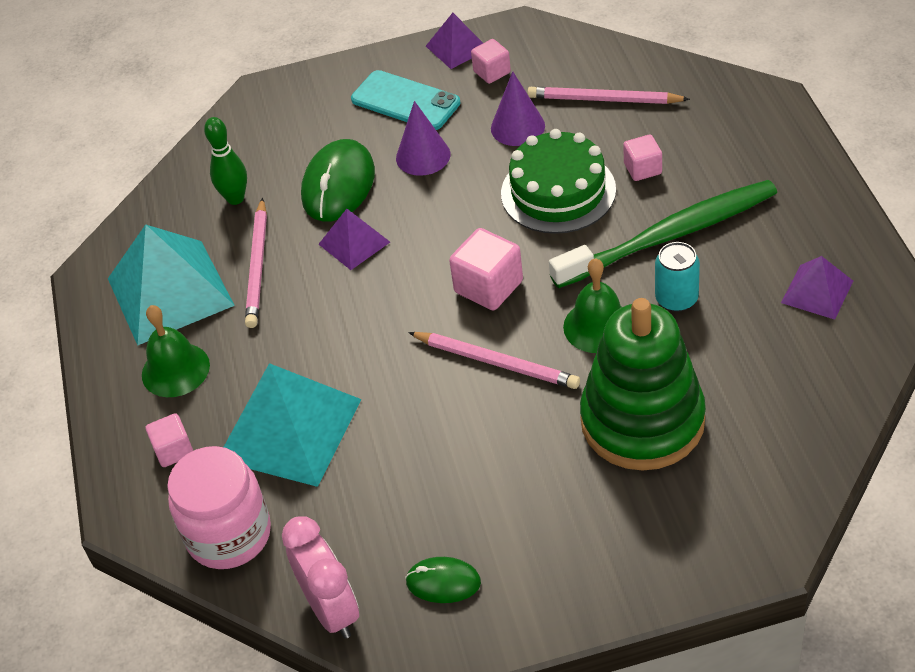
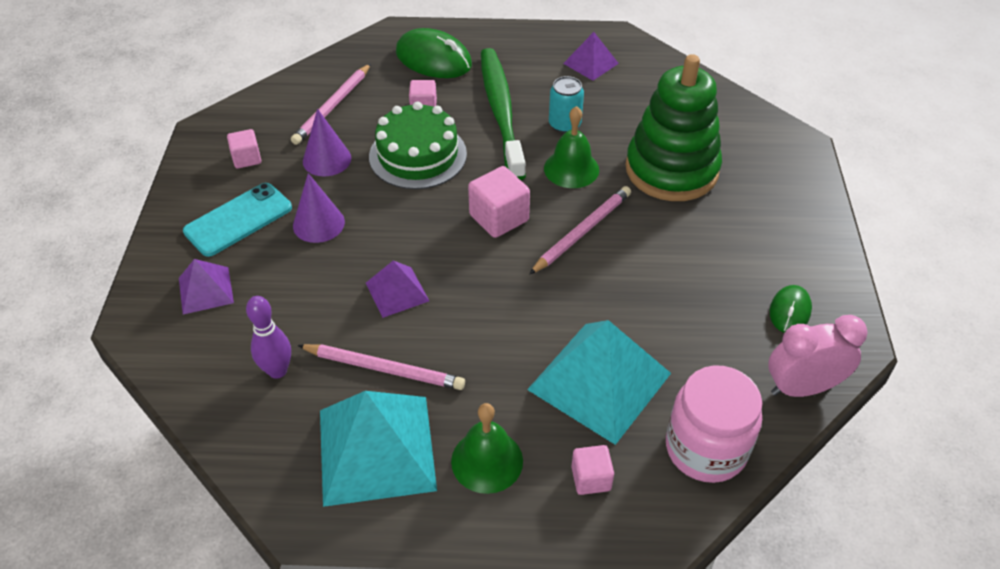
camera: 80 degrees left, 0 degrees up
(235, 198) = (277, 371): green bowling pin -> purple bowling pin
(338, 185) = (315, 288): green mouse -> green mouse (433, 59)
(457, 47) = (196, 172): purple pyramid -> purple pyramid (206, 290)

